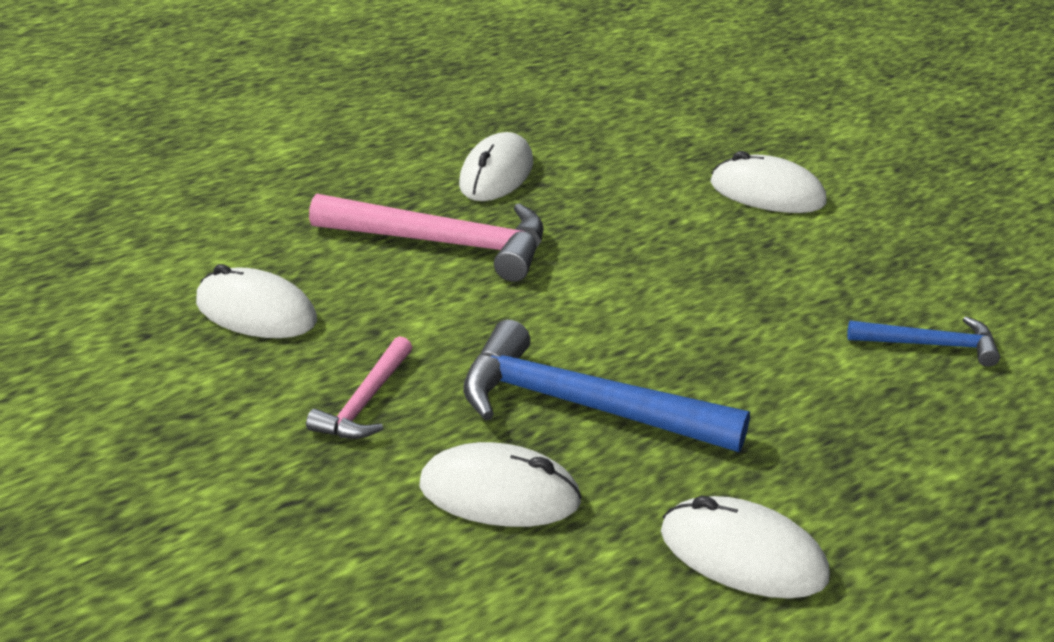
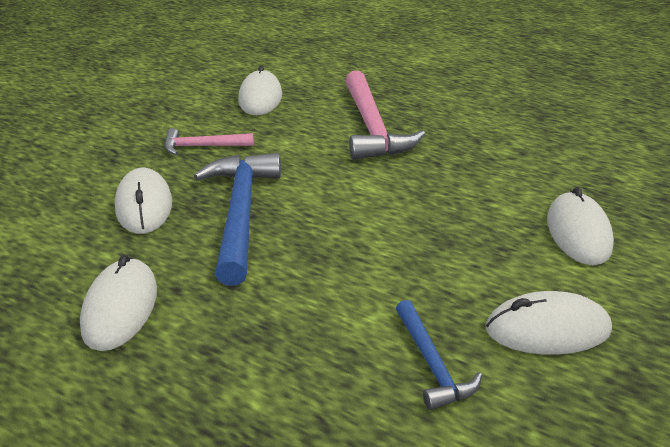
camera: 65 degrees right, 0 degrees up
(496, 174) = (469, 123): white mouse -> white mouse (547, 329)

